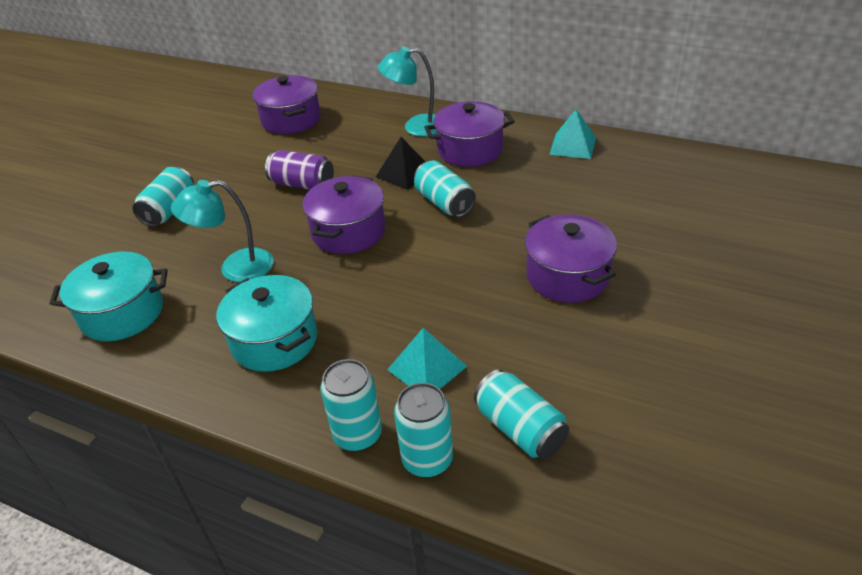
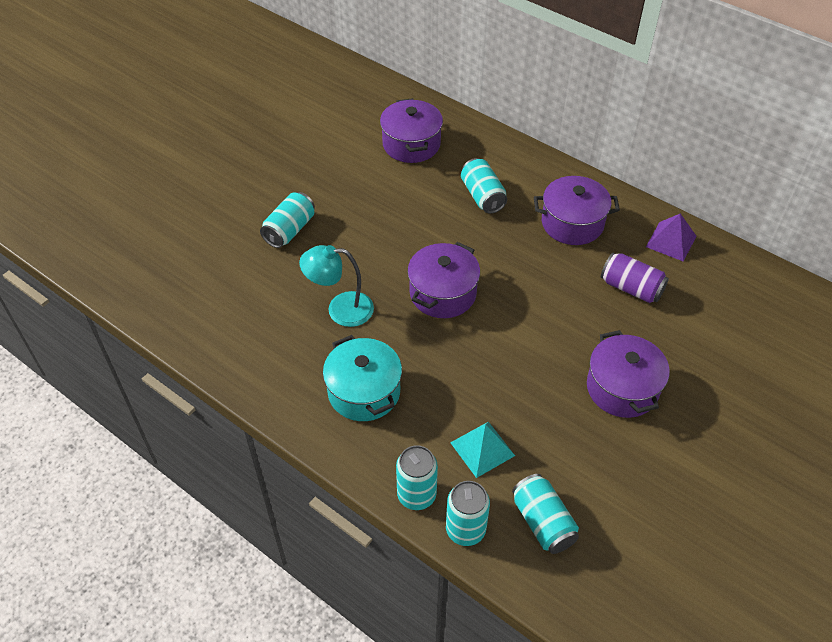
camera: 10 degrees right, 10 degrees up
(122, 313) = (243, 333): turquoise pot -> none
(302, 184) = (410, 228): purple can -> purple can (631, 288)
(404, 173) = (505, 237): black pyramid -> none
(416, 127) = (527, 182): turquoise lamp -> none
(444, 203) = (534, 281): turquoise can -> turquoise can (482, 196)
(572, 145) = (671, 241): turquoise pyramid -> purple pyramid

